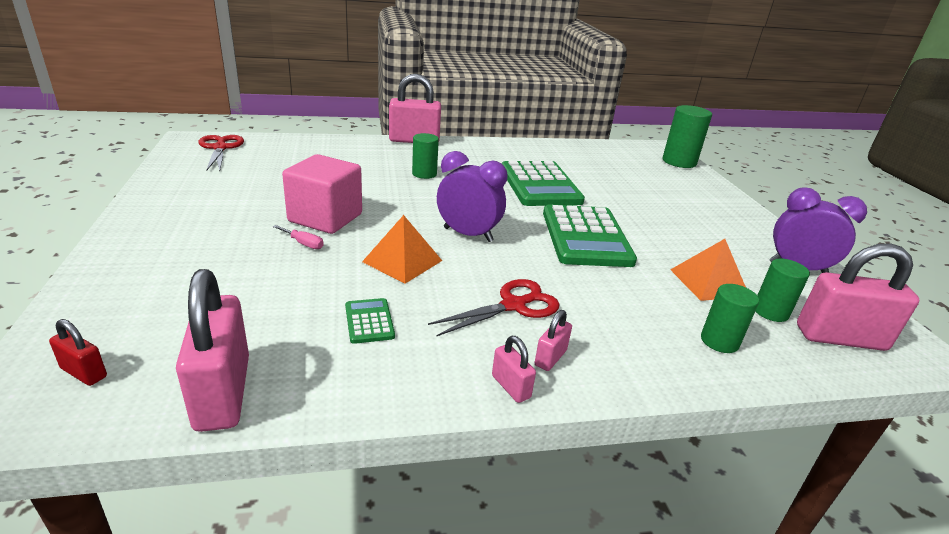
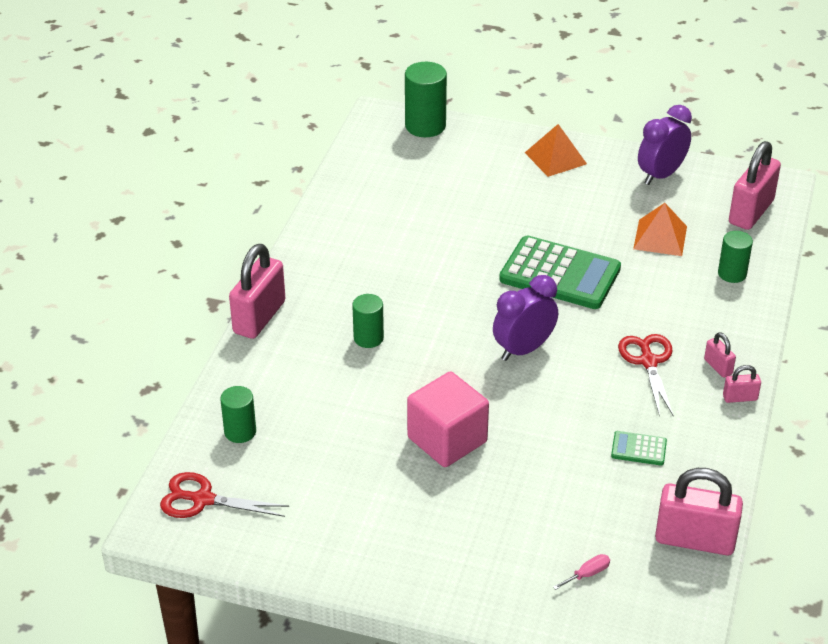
camera: 60 degrees left, 10 degrees up
(84, 372) = (646, 612): red padlock -> none
(303, 243) = (495, 465): pink screwdriver -> pink screwdriver (587, 574)
(402, 261) = (554, 406): orange pyramid -> orange pyramid (555, 158)
(539, 185) = (437, 259): green calculator -> none
(770, 312) = (709, 227): green cylinder -> green cylinder (240, 432)

